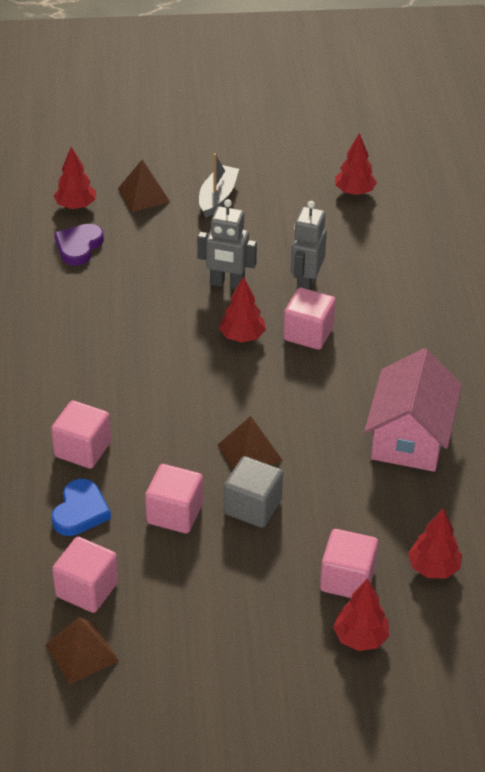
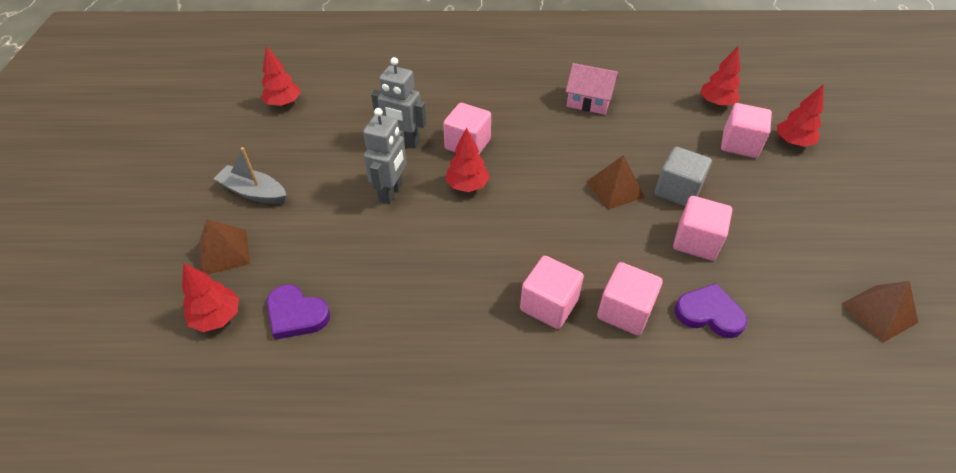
camera: 85 degrees left, 5 degrees up
(80, 511) = (709, 313): blue heart -> purple heart
(87, 589) = (805, 308): pink cube -> pink cube (549, 305)
(409, 437) = (589, 101): pink house -> pink house, size x0.64

